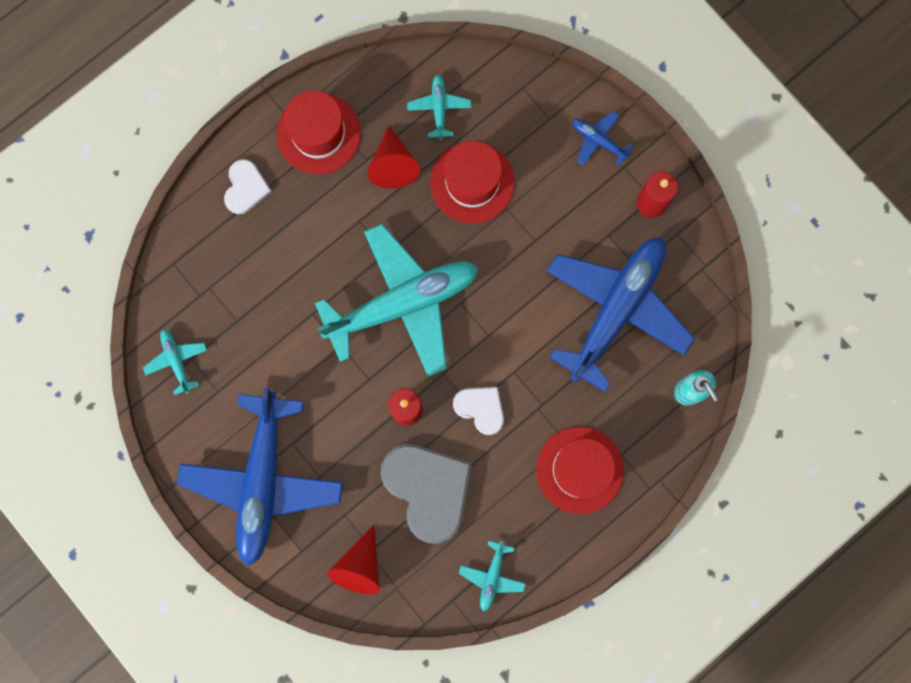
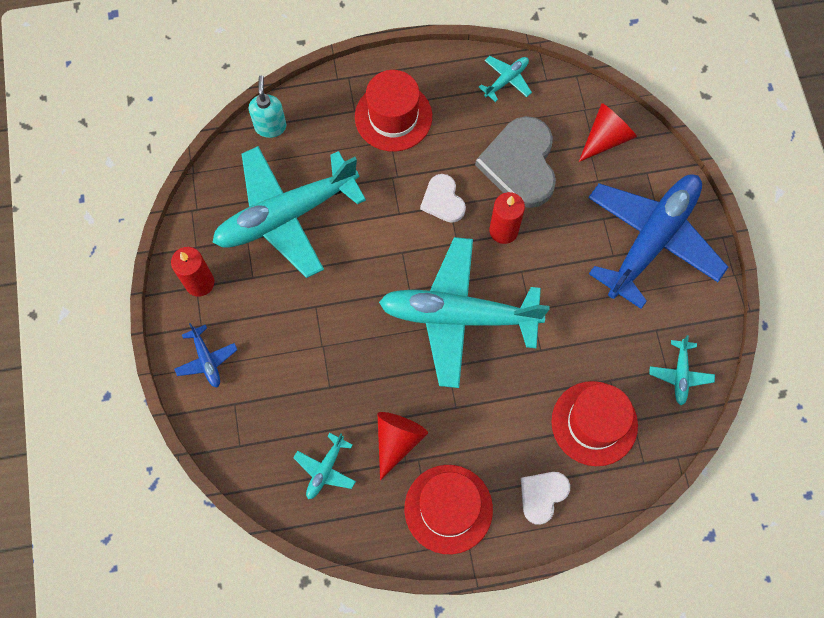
camera: 150 degrees left, 10 degrees down
(472, 182) = (337, 385): red hat -> red hat (594, 423)
(616, 309) = (286, 216): blue plane -> turquoise plane

